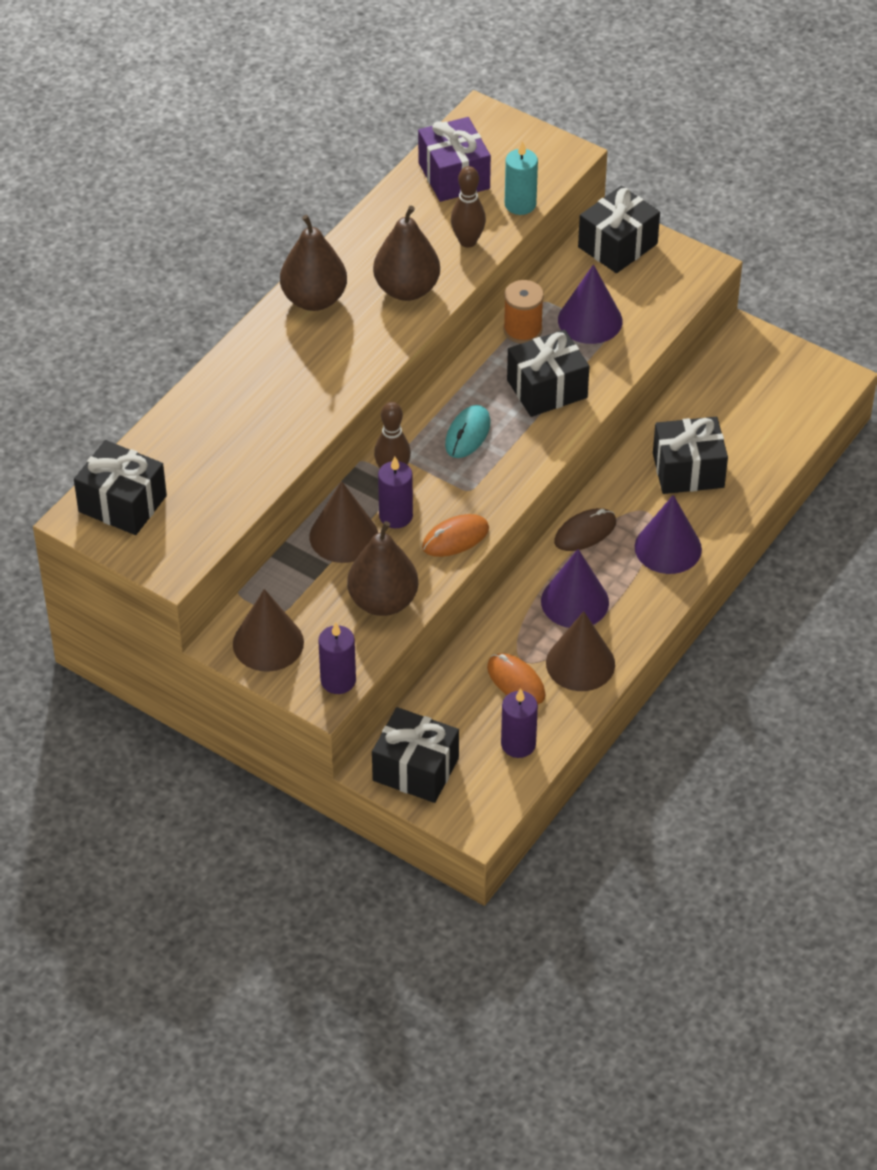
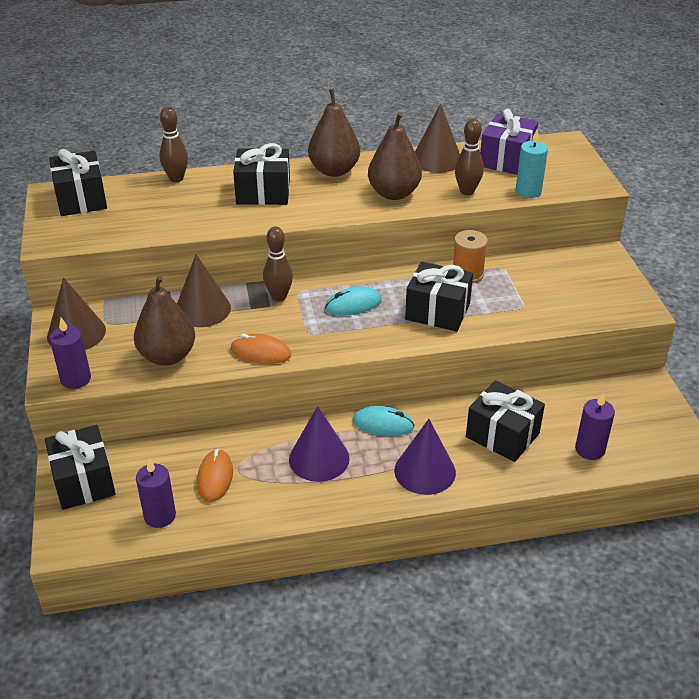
camera: 45 degrees right, 10 degrees down
(176, 414) = (176, 178): none -> brown bowling pin
(396, 516) = (246, 318): purple candle -> purple candle (590, 449)
(580, 663) = (268, 498): brown cone -> brown cone (436, 159)
(585, 532) = (383, 424): brown mouse -> turquoise mouse
(590, 320) = (519, 293): purple cone -> none
(617, 245) = (594, 267): black gift -> black gift (263, 192)

